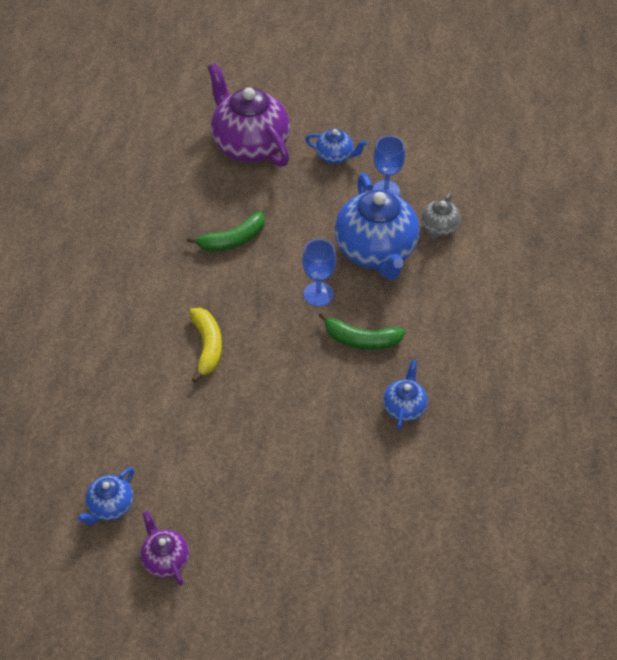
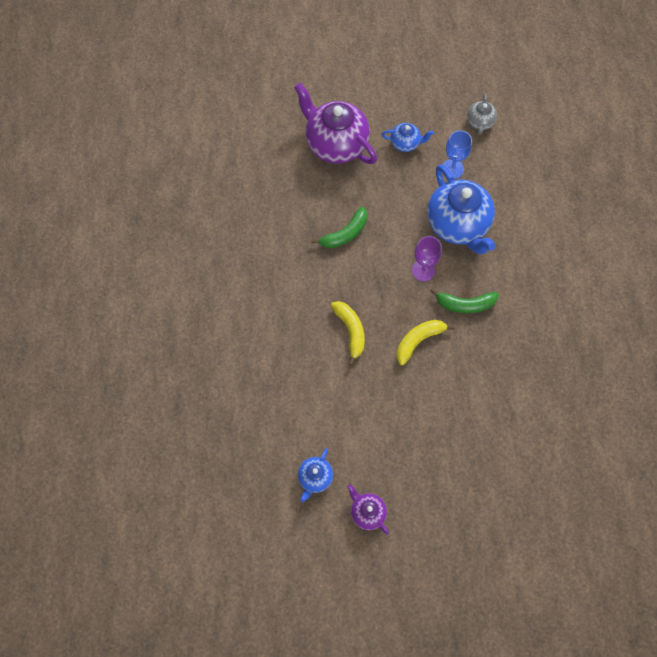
camera: 10 degrees left, 15 degrees up
(290, 371) = (418, 340): none -> yellow banana
(318, 294) = (423, 270): blue goblet -> purple goblet
(404, 407) = (510, 356): blue teapot -> none
(438, 228) = (501, 196): grey teapot -> grey teapot (479, 123)

